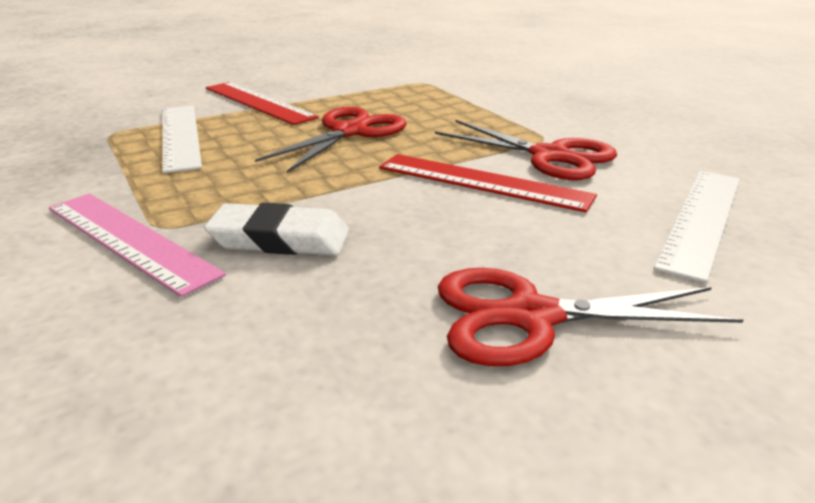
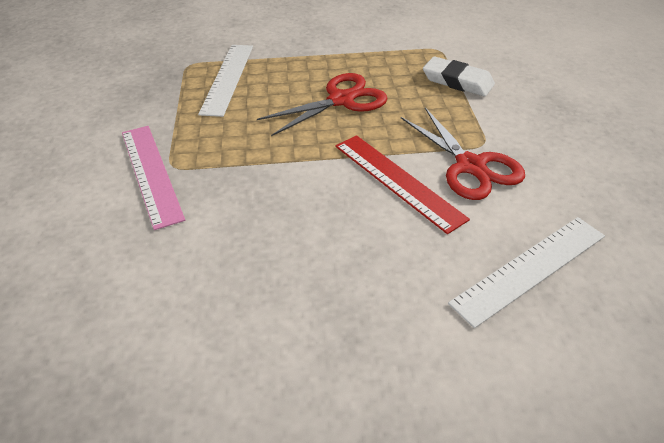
camera: 25 degrees right, 15 degrees up
(258, 102) = (299, 50): red ruler -> none
(280, 239) = (231, 198): white eraser -> white eraser (457, 81)
(531, 317) = (333, 314): red scissors -> none

